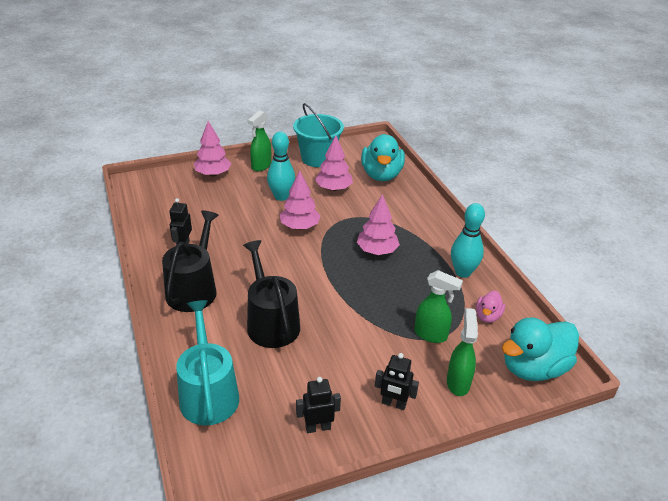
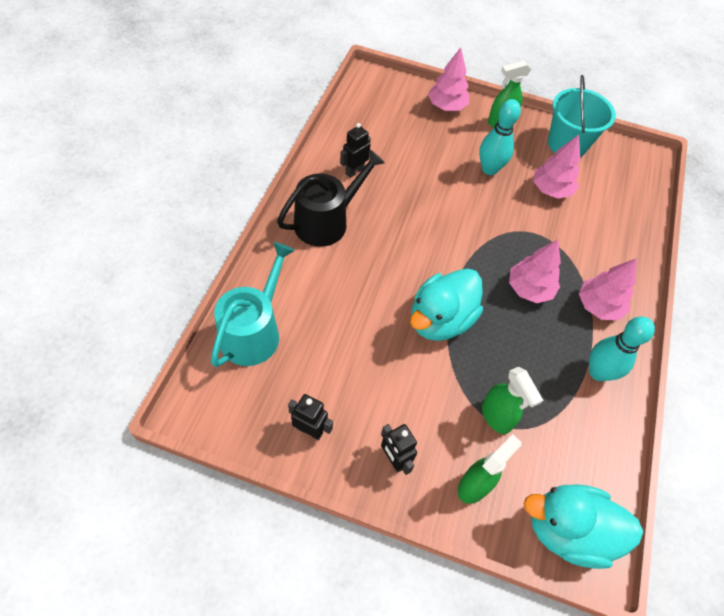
camera: 35 degrees right, 20 degrees up
(271, 322) = (361, 299): black watering can -> none
(300, 226) = (477, 214): pink tree -> pink tree (598, 306)
(381, 175) = (618, 202): turquoise duck -> turquoise duck (440, 320)
(487, 316) = (576, 439): pink duck -> none

